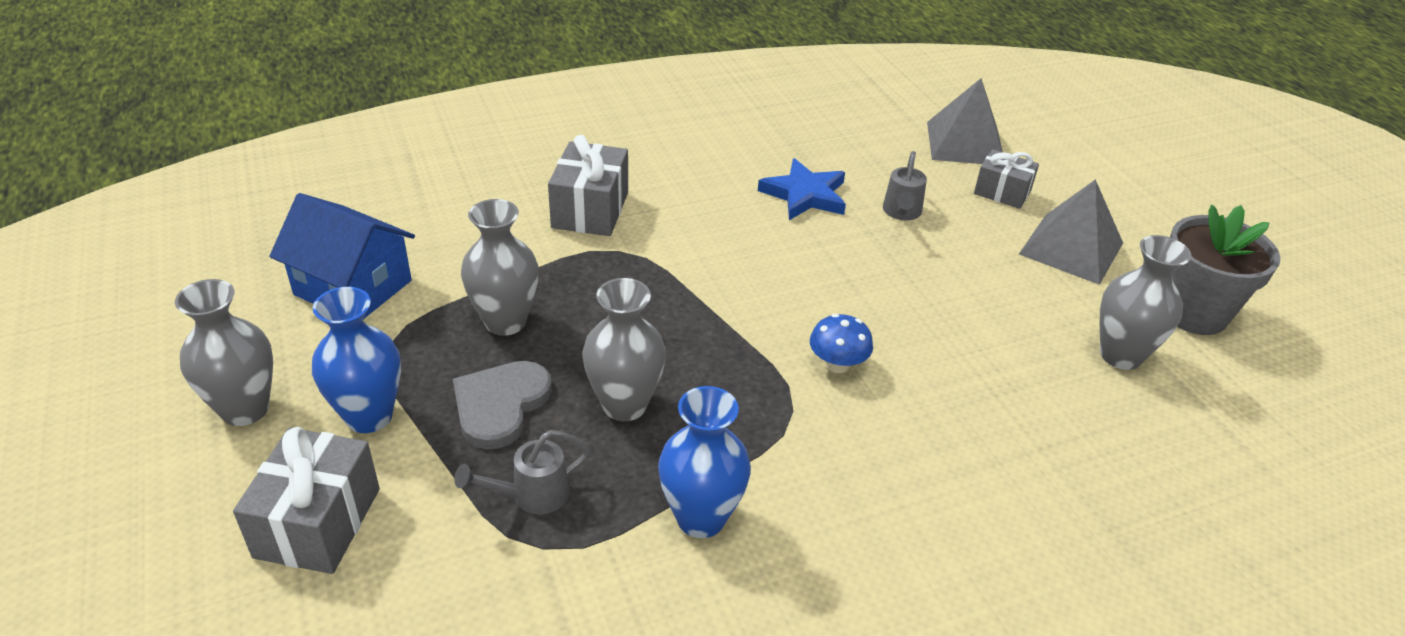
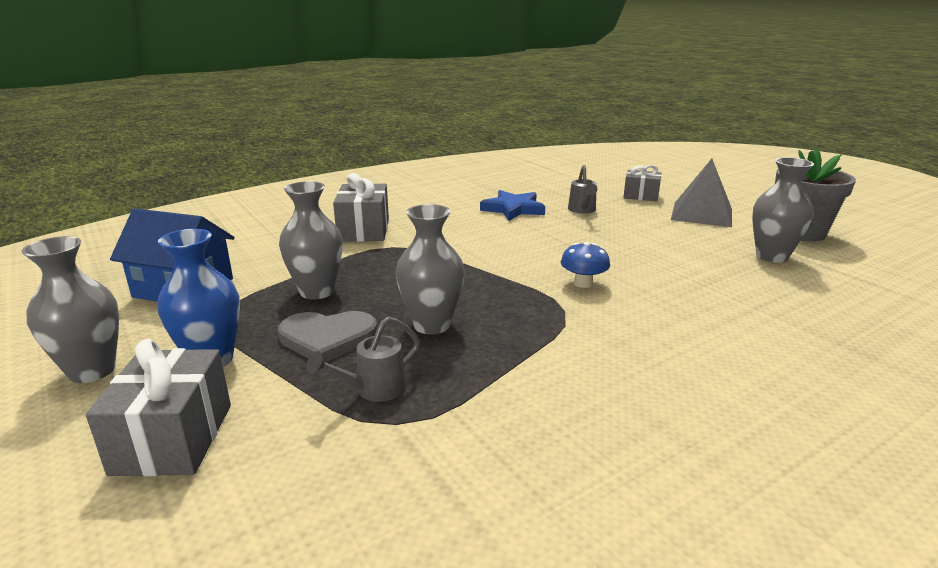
camera: 10 degrees left, 15 degrees down
(500, 405) = (327, 338): grey heart -> grey heart turned 105 degrees counterclockwise
(701, 518) = (526, 382): blue vase -> none
(965, 143) = (603, 179): grey pyramid -> none

